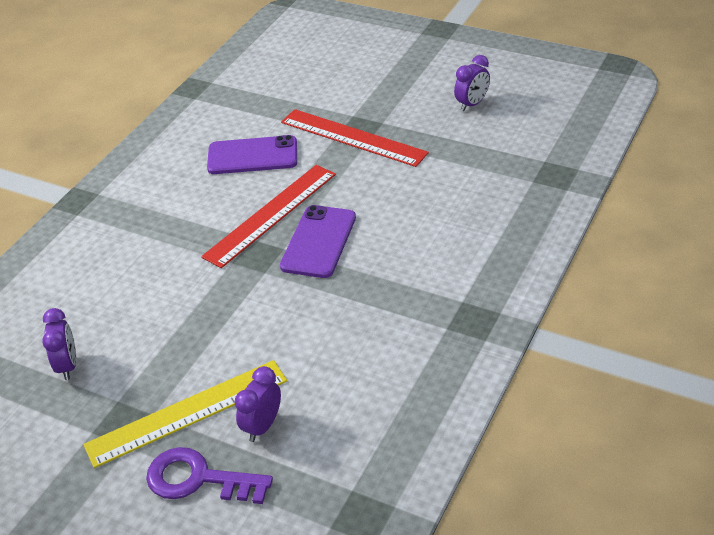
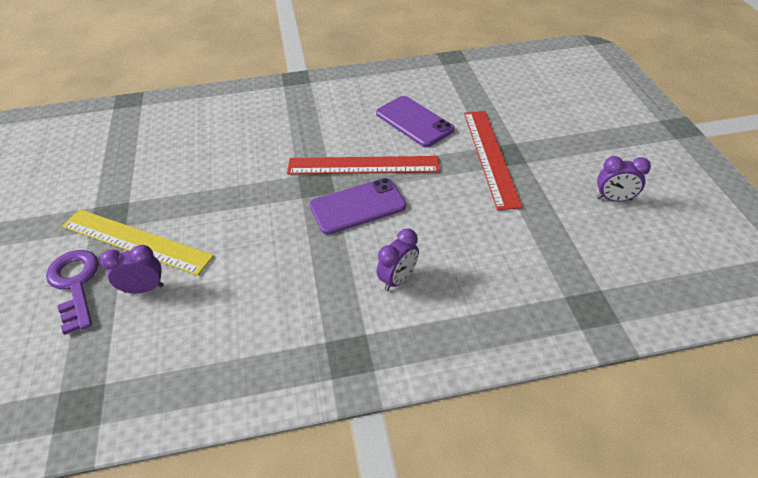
camera: 50 degrees right, 5 degrees up
(68, 366) = (146, 162): purple clock -> purple clock (398, 279)

